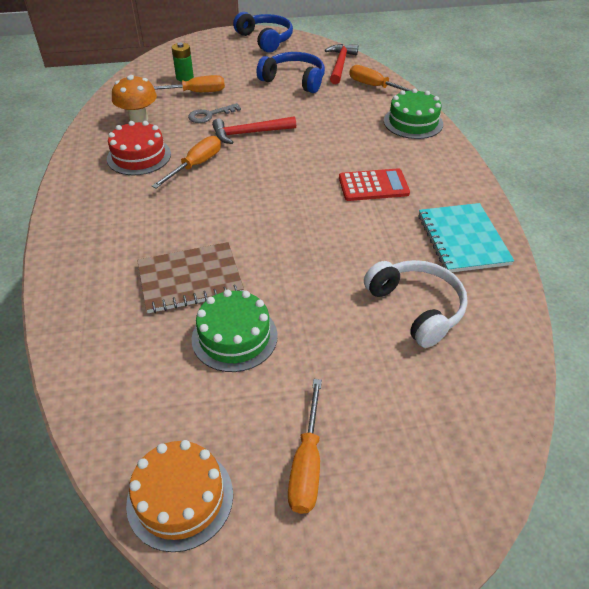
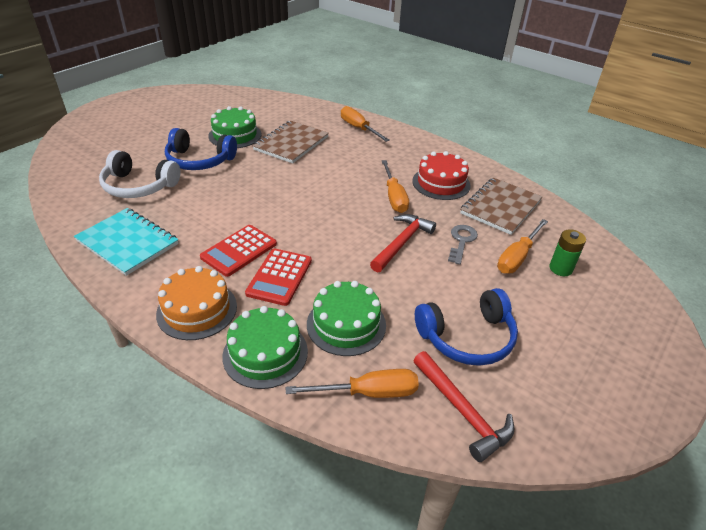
camera: 135 degrees right, 5 degrees down
(138, 119) = (500, 207): orange mushroom -> brown notebook
(180, 498) = (198, 95): orange cake -> orange cake (197, 310)
(265, 39) = (619, 398): blue headphones -> blue headphones (199, 160)
(307, 464) = (154, 117): orange screwdriver -> orange screwdriver (358, 128)
(351, 113) = (346, 324): none -> green cake
(362, 154) = (279, 277): none -> red calculator

